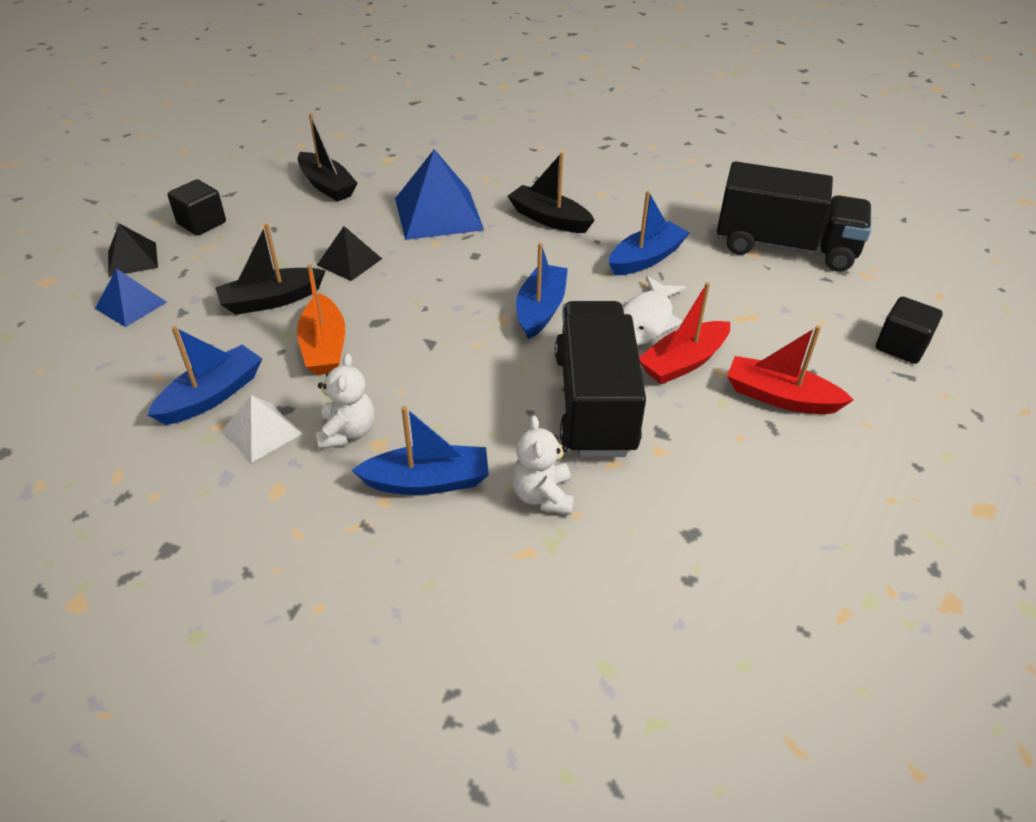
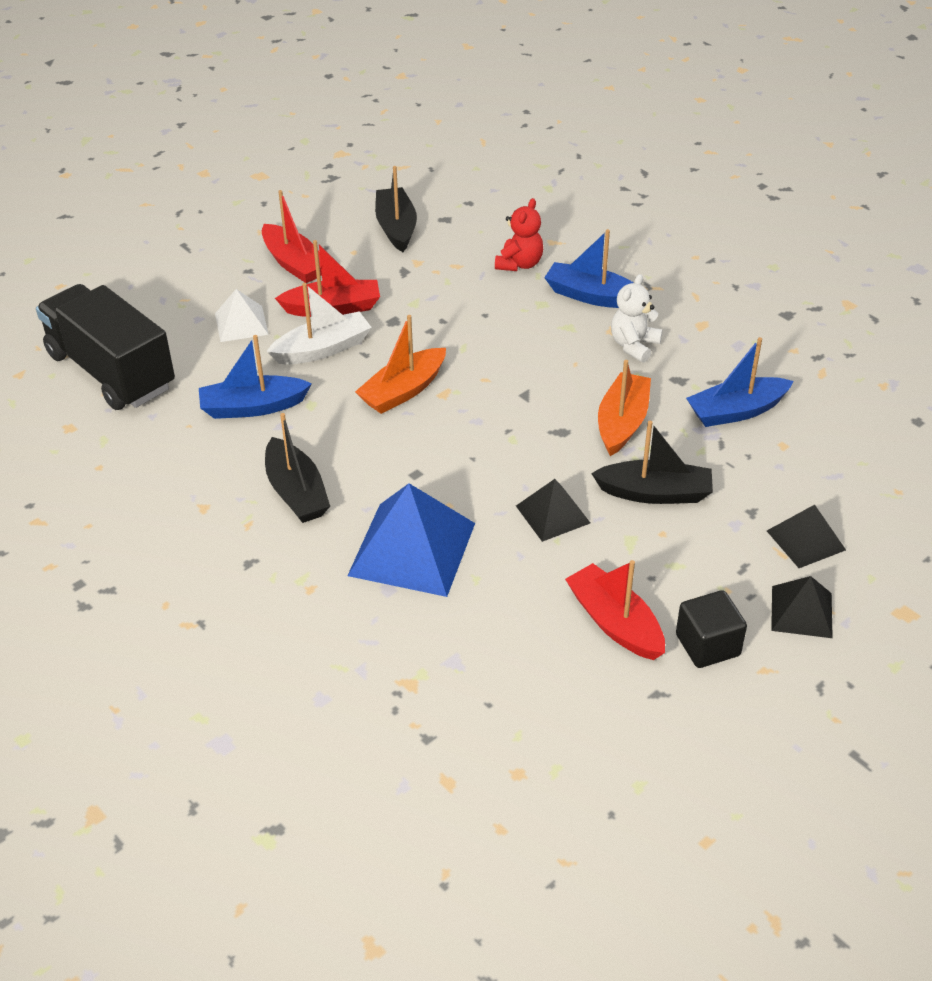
camera: 150 degrees left, 0 degrees up
(131, 305) = (806, 540): blue pyramid -> black pyramid
(262, 432) = (701, 367): white pyramid -> white pyramid (241, 323)
(272, 216) = (615, 623): none -> red boat
(327, 186) = (520, 657): black boat -> black boat (396, 228)
(540, 310) = (403, 391): blue boat -> orange boat
(543, 496) = (519, 264): white teddy bear -> red teddy bear
(594, 403) = (431, 304): black truck -> none
(647, 320) = (322, 349): white fish -> white boat
(901, 346) = (156, 263): black cube -> none

